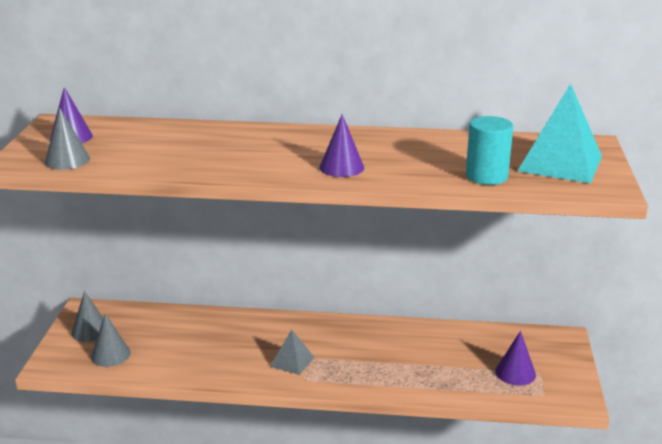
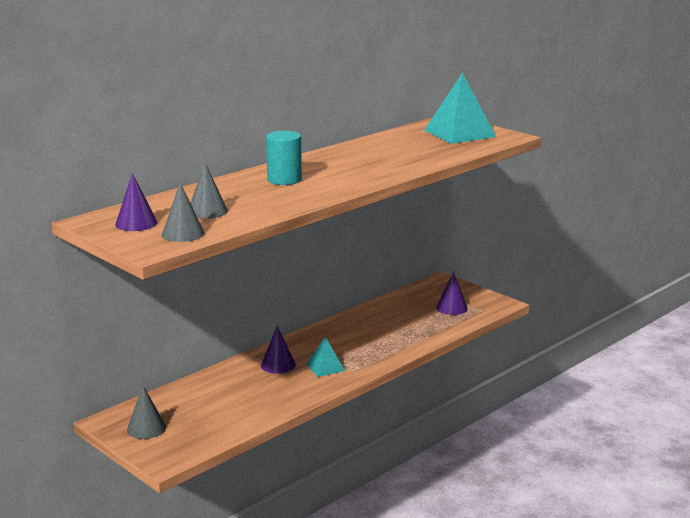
camera: 50 degrees left, 5 degrees down
(110, 355) = (197, 430): grey cone -> grey cone (207, 211)
(292, 361) = (325, 367): grey pyramid -> turquoise pyramid
(341, 167) = (363, 173): purple cone -> purple cone (278, 365)
(486, 176) = (445, 151): turquoise cylinder -> turquoise cylinder (284, 180)

